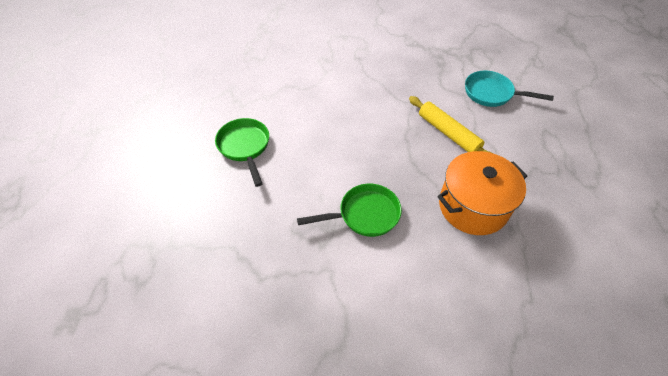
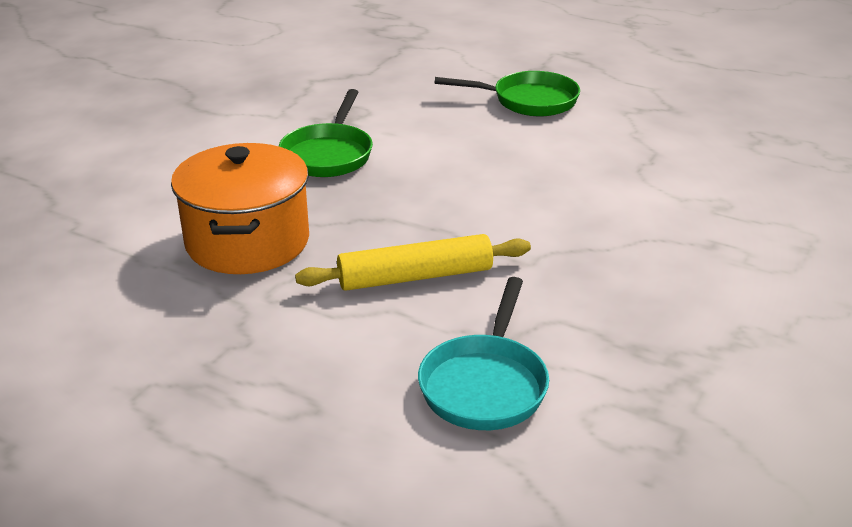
camera: 115 degrees right, 20 degrees down
(492, 93) = (485, 384): turquoise pan -> turquoise pan turned 150 degrees clockwise

